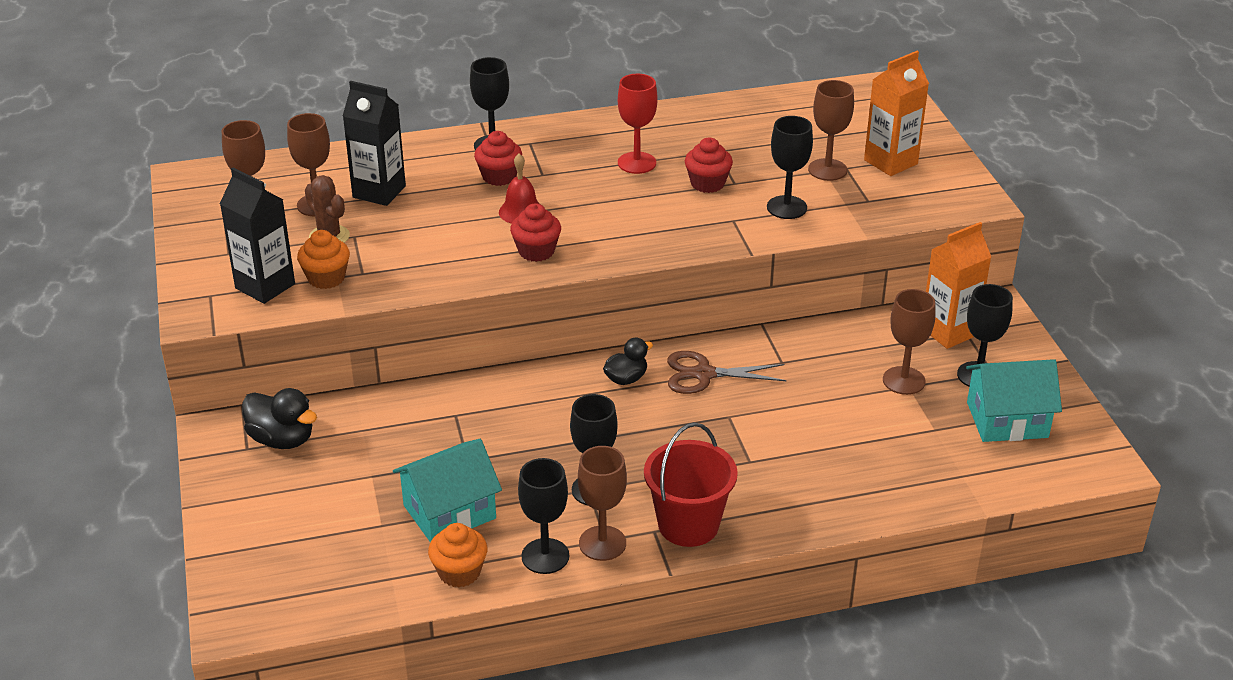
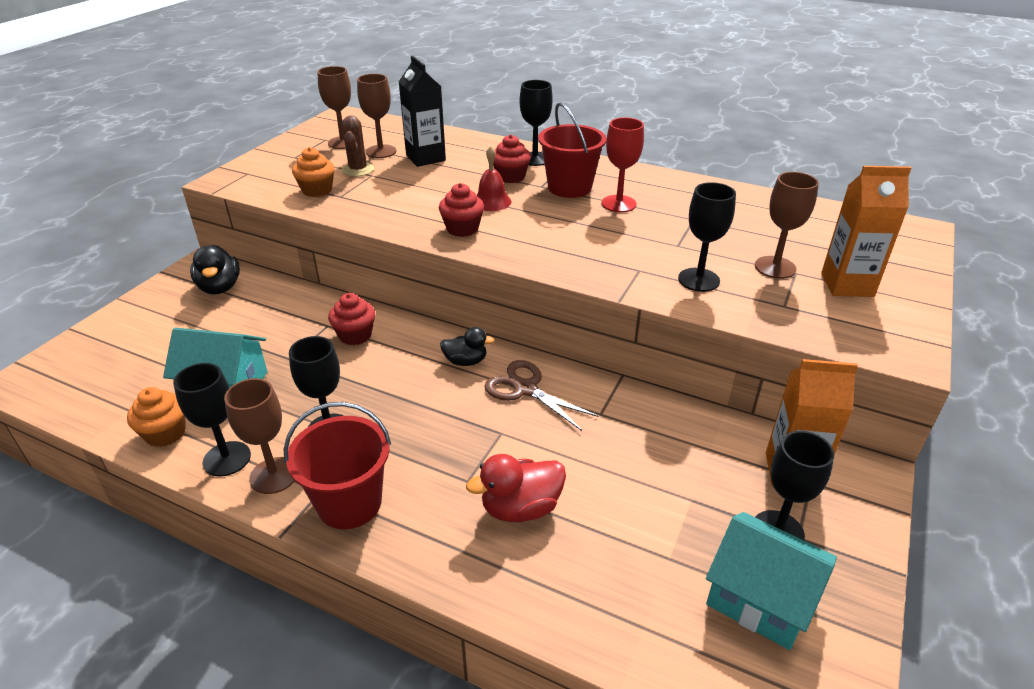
camera: 40 degrees right, 0 degrees up
(265, 286) = (280, 180): black carton -> none
(571, 164) = (569, 187): none -> red bucket
(707, 183) = (654, 237): red cupcake -> red cupcake (355, 335)
(809, 456) = (520, 508): none -> red duck
(904, 380) = (692, 492): brown goblet -> none

